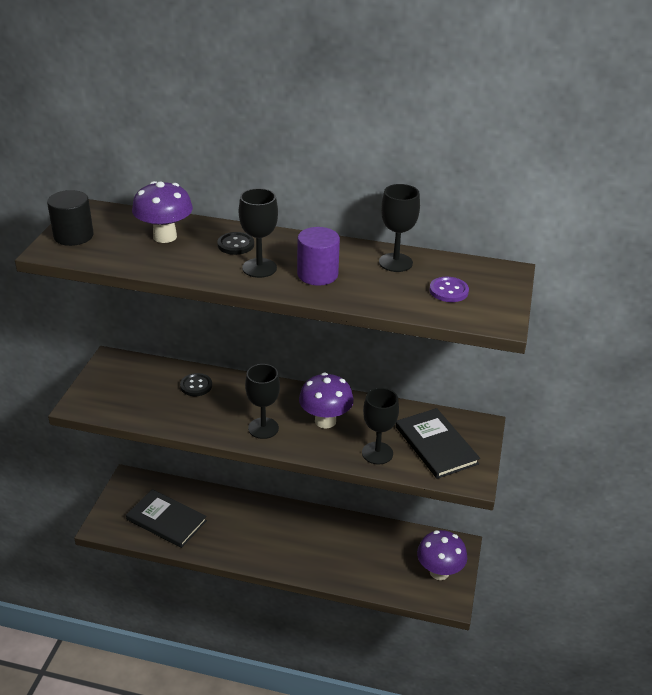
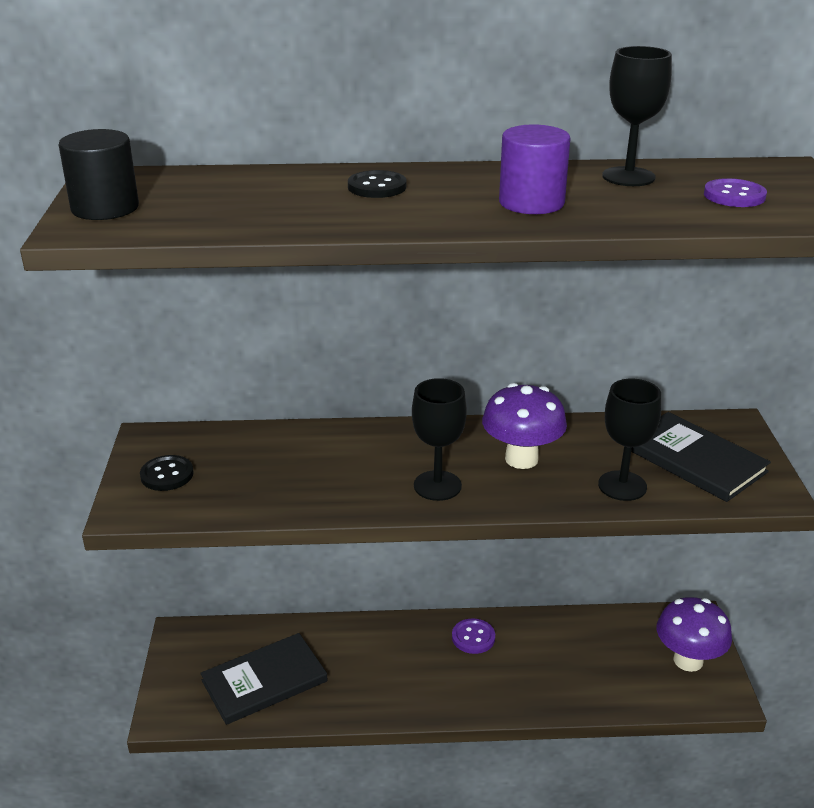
camera: 15 degrees left, 5 degrees down
(165, 236) = (257, 191): purple mushroom -> none
(166, 520) = (264, 681): black book -> black book turned 45 degrees counterclockwise
(196, 386) = (302, 449): black button -> black button (167, 475)
(259, 268) = (437, 207): black goblet -> none
(306, 523) = (473, 637): none -> purple button

